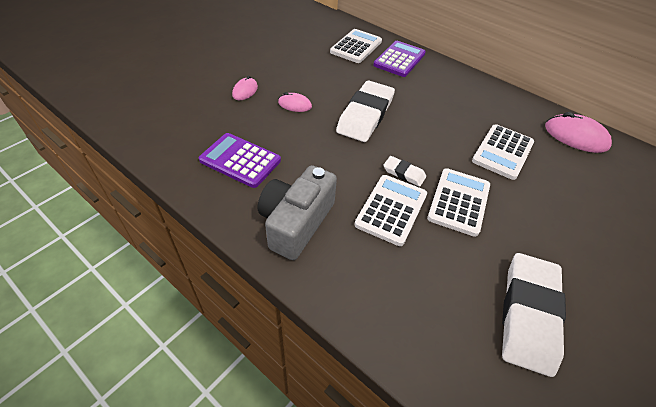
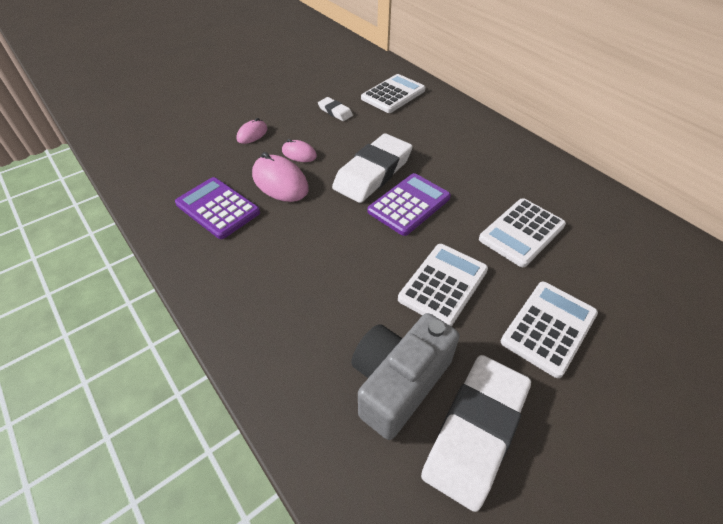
camera: 15 degrees right, 0 degrees up
(296, 222) = (249, 282): grey camera -> grey camera (398, 382)
(391, 209) = (360, 283): white calculator -> white calculator (549, 328)
(399, 59) = (438, 112): purple calculator -> purple calculator (409, 204)
(404, 173) = (391, 243): white eraser -> white eraser (335, 111)
(575, 137) = (626, 224): pink mouse -> pink mouse (280, 182)

